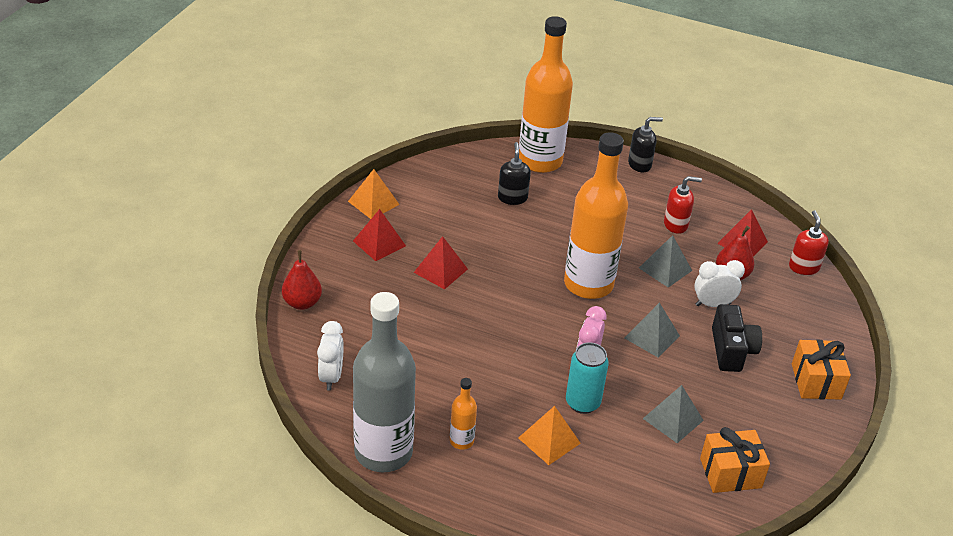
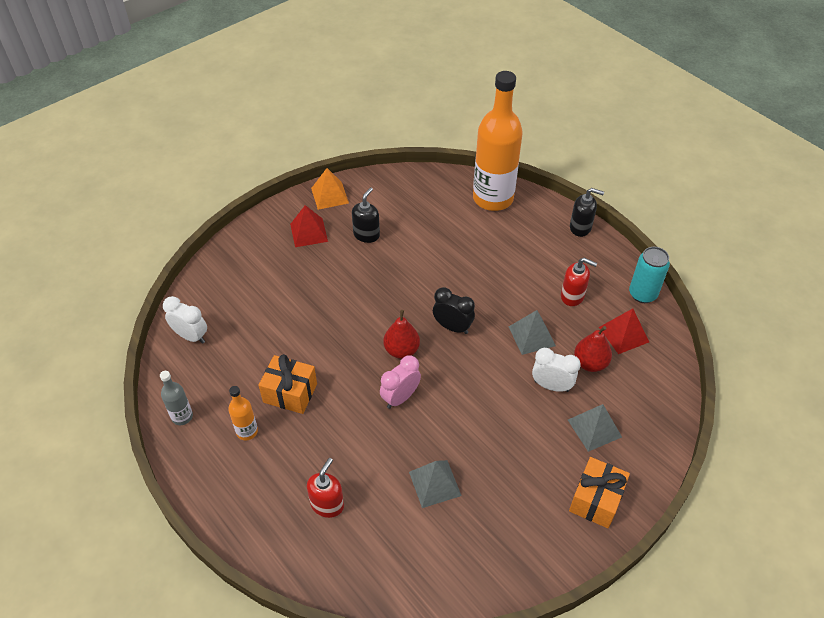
camera: 30 degrees right, 10 degrees up
(302, 303) = (215, 265): red pear -> red pear (401, 350)
(331, 377) = (191, 336): white clock -> white clock turned 90 degrees counterclockwise
(383, 452) = (182, 417): grey bottle -> grey bottle, size x0.43
(440, 270) = (339, 272): red pyramid -> none
(512, 198) = (445, 225): black soap dispenser -> black soap dispenser (366, 234)
(549, 440) = (316, 460): orange pyramid -> none
(582, 403) = (368, 436): turquoise can -> turquoise can (642, 294)
(588, 284) = (452, 327): orange bottle -> black clock
(652, 336) = (473, 397): grey pyramid -> grey pyramid (594, 428)
(730, 473) = (449, 557): orange gift -> orange gift (290, 393)
(731, 350) = (536, 437): black camera -> none
(803, 267) = (667, 379): red soap dispenser -> red soap dispenser (327, 504)

